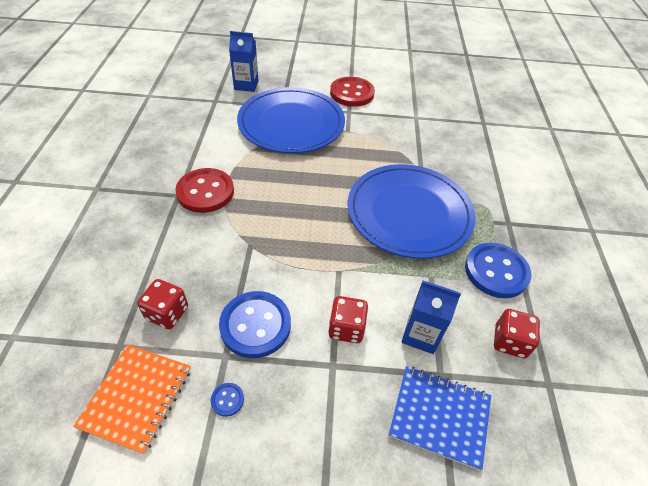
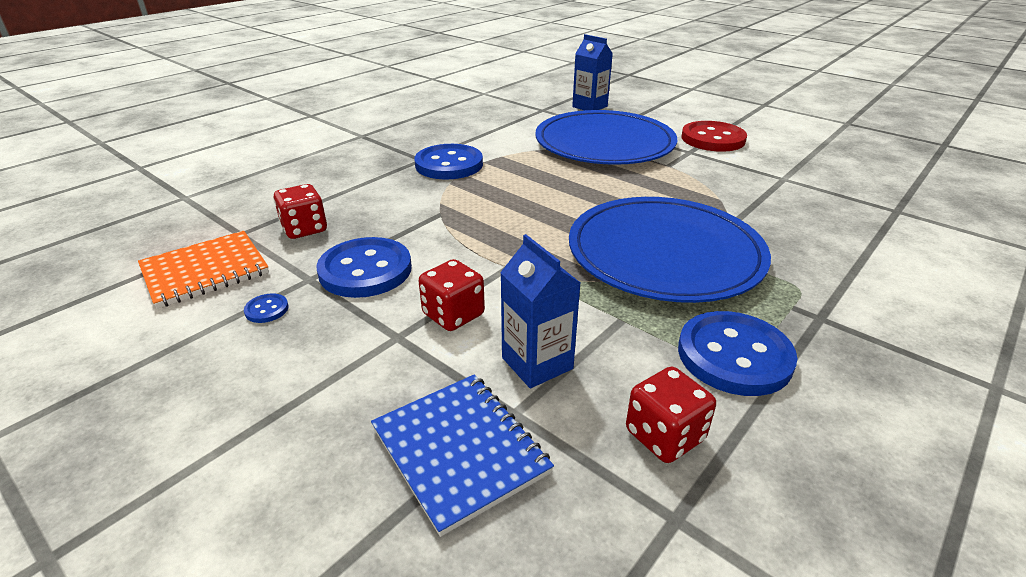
camera: 40 degrees right, 15 degrees down
(205, 192) = (449, 164): red button -> blue button

